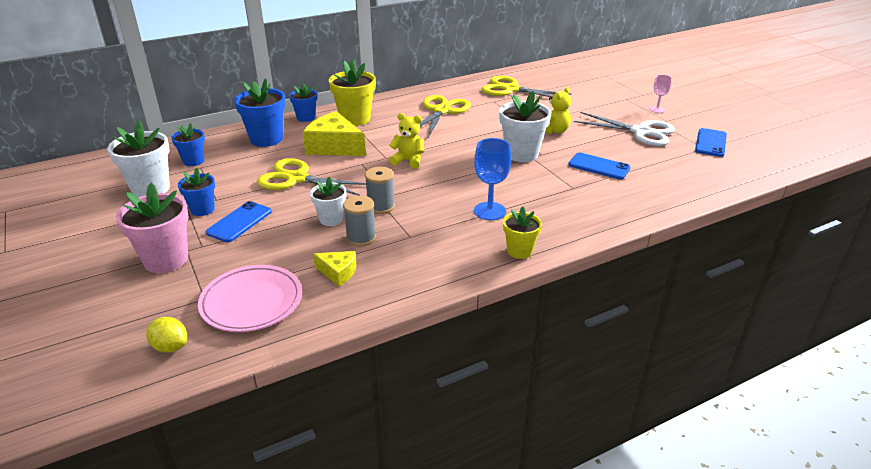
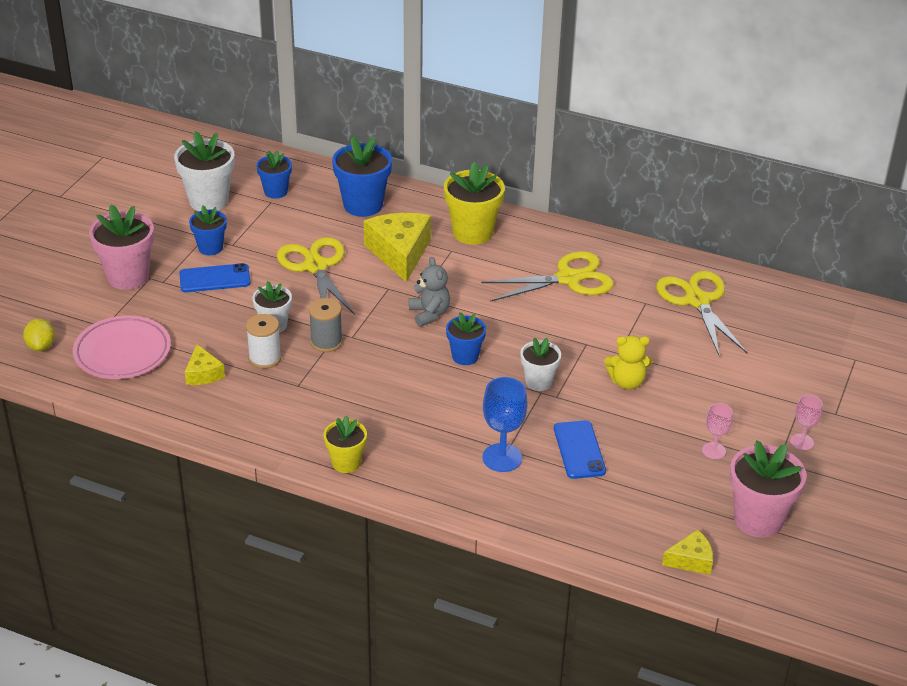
camera: 50 degrees right, 5 degrees up
(306, 117) = (435, 201): blue flower pot -> blue flower pot (465, 356)
(361, 238) = (265, 358): grey spool -> white spool
(408, 161) = (429, 314): yellow teddy bear -> grey teddy bear
(489, 211) = (395, 413): blue goblet -> blue goblet (502, 458)
(521, 154) = (538, 382): white flower pot -> white flower pot, size x0.60
(640, 132) = (714, 450): white scissors -> pink goblet
(710, 143) = (758, 519): blue phone -> pink flower pot
(730, 173) = (691, 560): none -> yellow cheese

